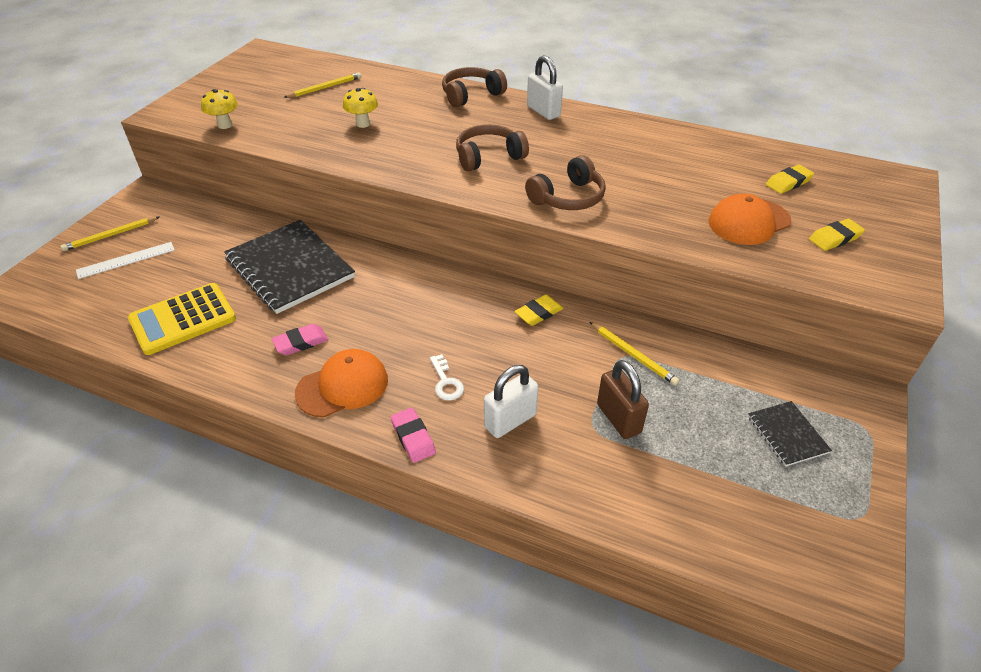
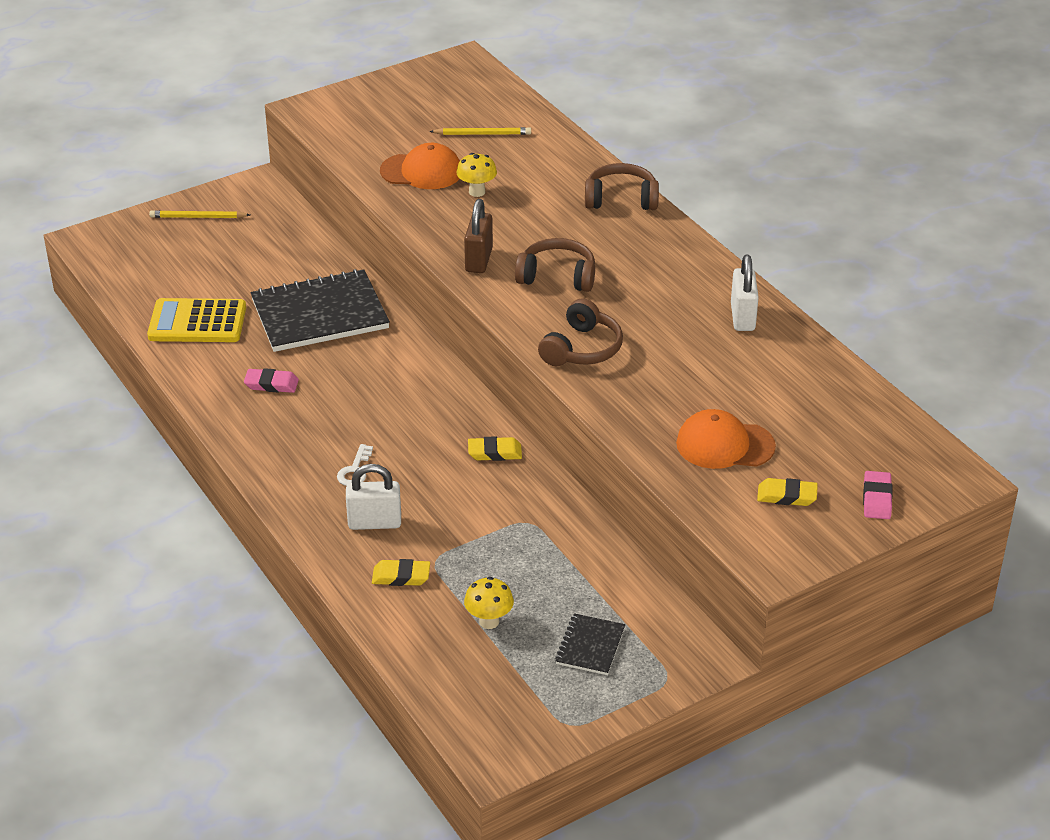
camera: 35 degrees right, 5 degrees down
(126, 260) = (193, 247): white ruler -> none
(225, 125) = (350, 144): yellow mushroom -> yellow mushroom (489, 621)
(289, 268) = (319, 314): black notebook -> black notebook turned 75 degrees clockwise
(342, 386) = (272, 434): orange cap -> orange cap (421, 171)
(413, 437) = (288, 497): pink eraser -> pink eraser (877, 499)
(543, 111) = (673, 248): white padlock -> white padlock (742, 317)
(568, 198) = (582, 349): brown headphones -> brown headphones turned 60 degrees counterclockwise
(618, 418) = (463, 564): brown padlock -> brown padlock (479, 260)
(633, 355) = (536, 525): yellow pencil -> none
(788, 182) = (825, 428): yellow eraser -> yellow eraser (401, 576)

